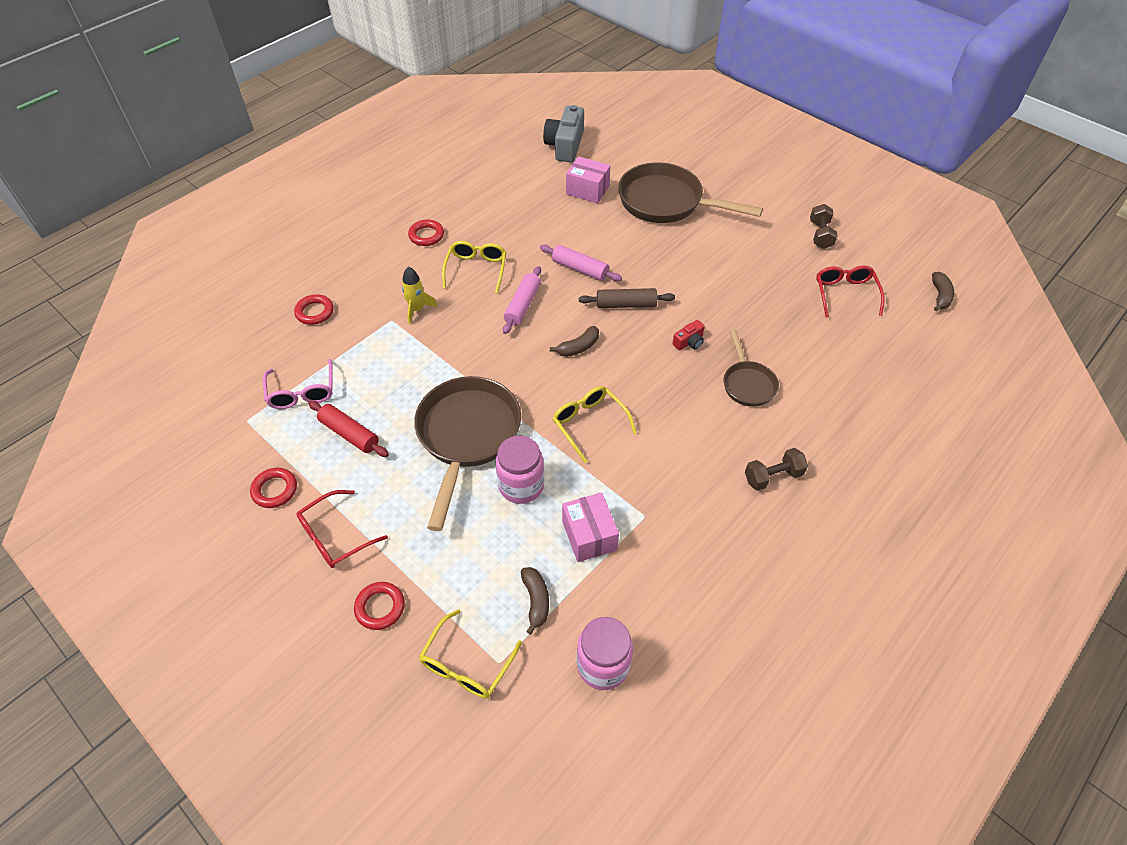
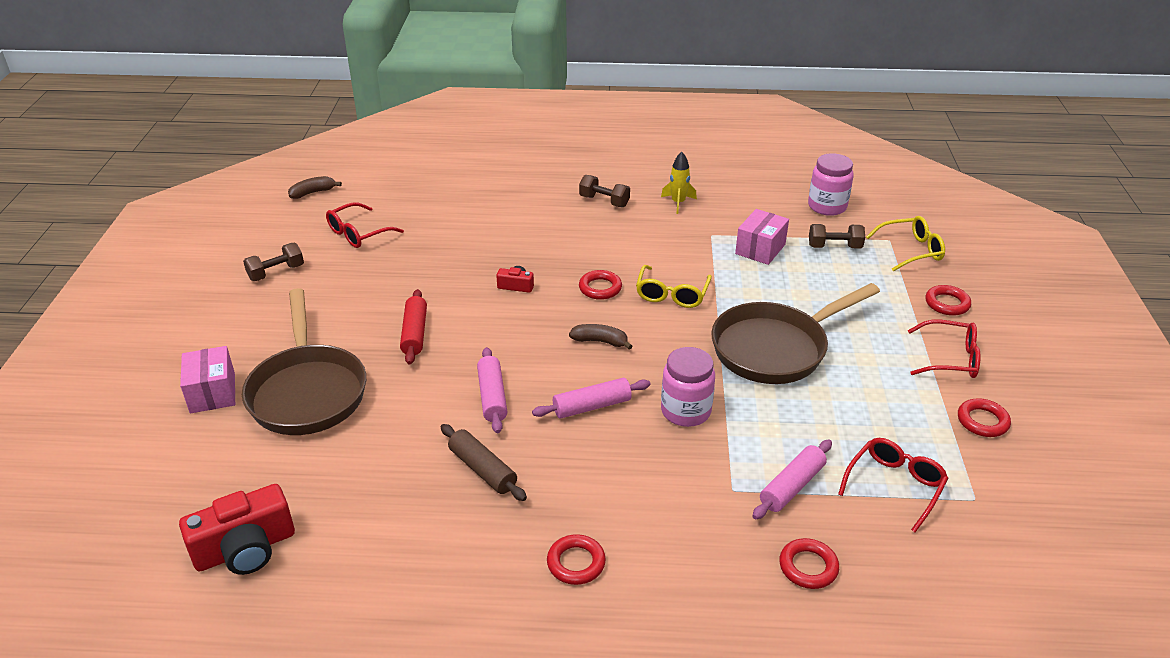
camera: 130 degrees left, 15 degrees down
(302, 392) = (895, 485): pink glasses -> red glasses
(349, 434) = (877, 417): red rolling pin -> red rolling pin (415, 333)
(361, 346) = (792, 486): none -> pink rolling pin
(417, 309) = (694, 480): yellow rocket -> yellow rocket (678, 203)
(476, 269) = (582, 475): yellow glasses -> none
(521, 485) = (772, 297): pink jar -> pink jar (685, 411)
(536, 600) = (834, 247): brown banana -> brown dumbbell
(565, 145) = (245, 549): grey camera -> red camera
(587, 190) = (339, 467): pink box -> pink box (212, 393)
(626, 304) = (510, 341): brown rolling pin -> brown rolling pin (482, 469)
(640, 386) = (600, 288): none -> red ring
(747, 383) = (528, 241): brown pan -> none

